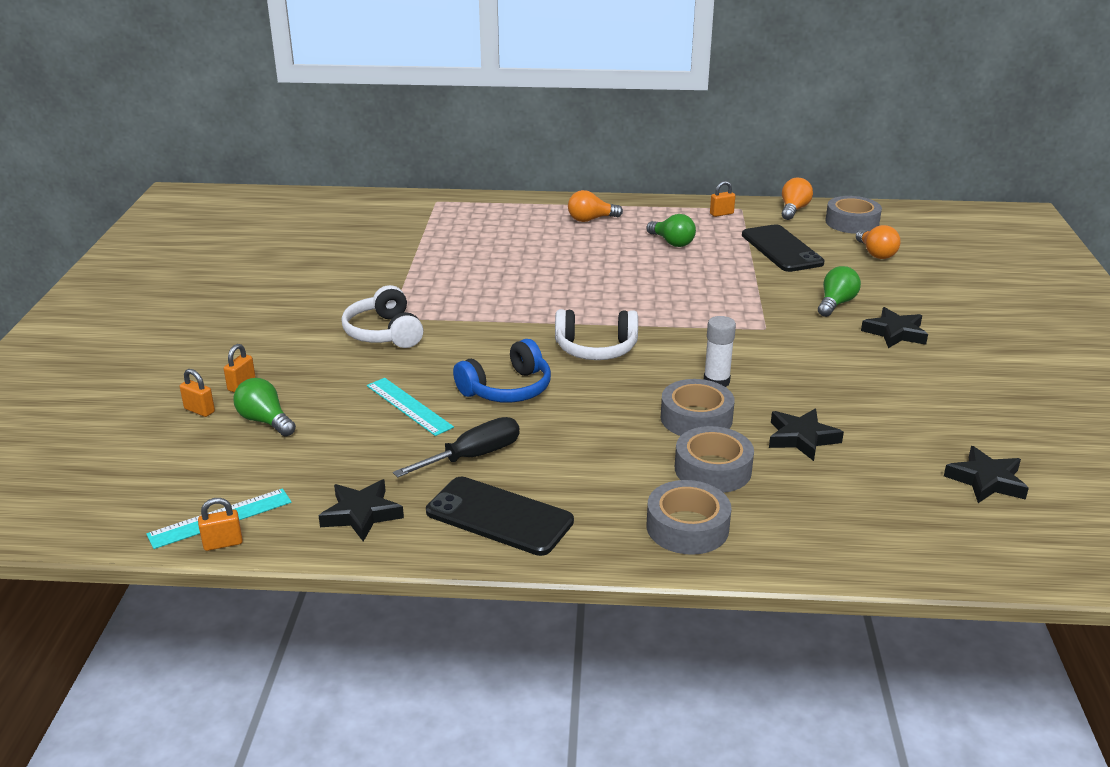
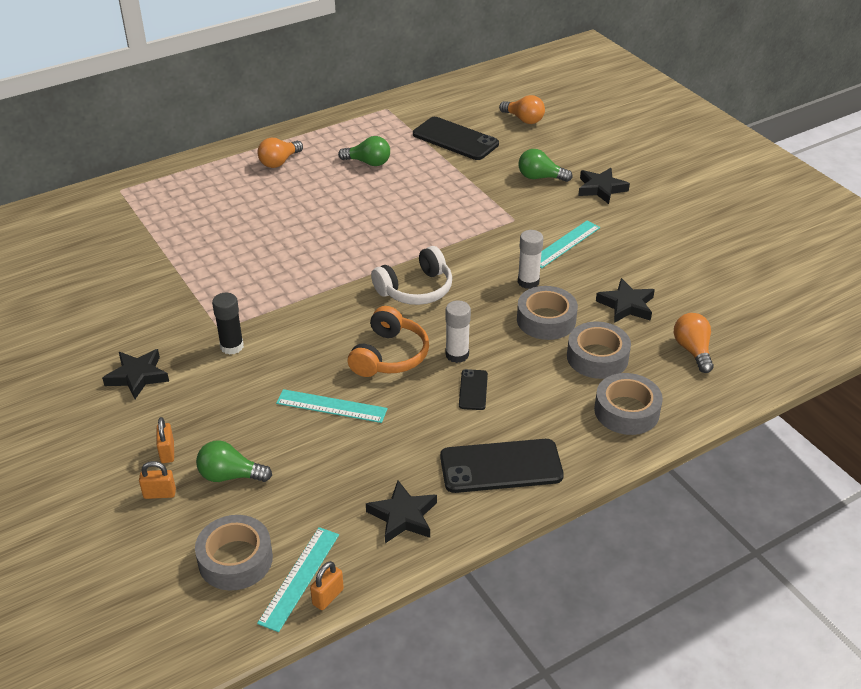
camera: 35 degrees left, 10 degrees up
(384, 333) = (232, 346): white headphones -> black glue stick
(473, 456) = (429, 426): black screwdriver -> none
(507, 389) = (389, 356): blue headphones -> orange headphones
(551, 445) = (473, 390): none -> black phone
(571, 412) = (457, 355): none -> white glue stick
(721, 214) = (377, 119): orange padlock -> none
(793, 210) = (427, 96): orange light bulb -> orange light bulb (692, 350)
(795, 365) = (564, 244): none -> turquoise ruler
(836, 304) = (540, 177): green light bulb -> green light bulb turned 75 degrees counterclockwise
(852, 222) = (480, 95): grey tape -> grey tape (235, 559)
(986, 480) = (757, 288): black star -> black star (137, 376)

